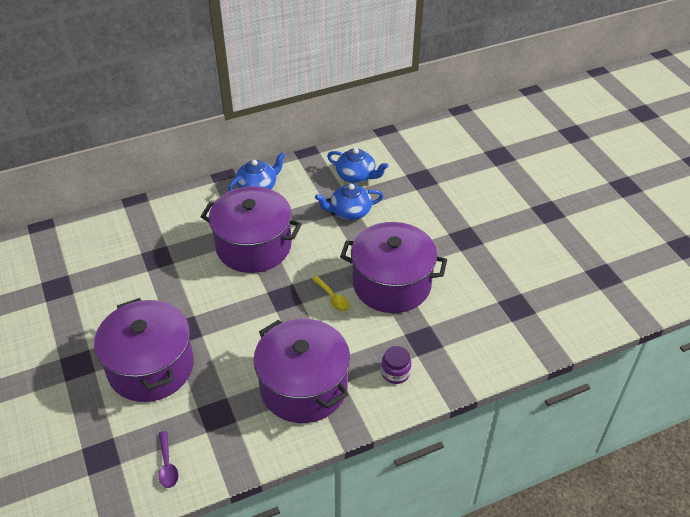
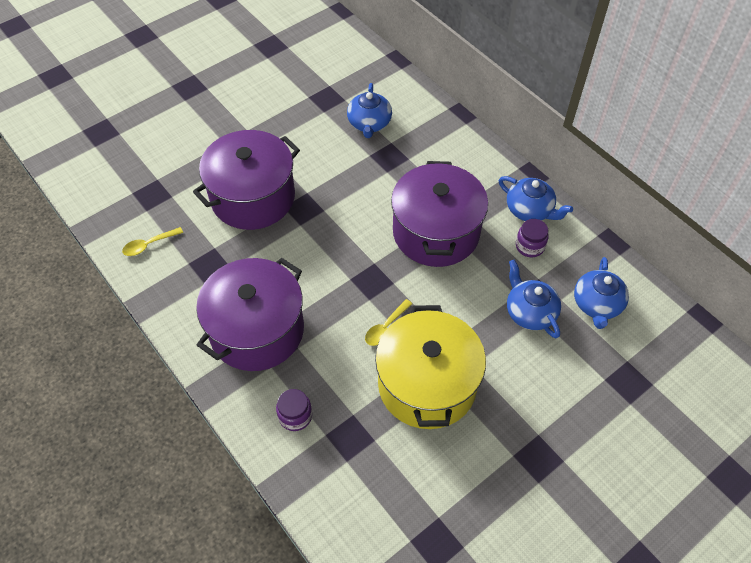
camera: 75 degrees right, 10 degrees up
(109, 263) = (369, 123): none -> blue teapot
(167, 465) = (149, 245): purple spoon -> yellow spoon
(292, 196) = (530, 246): none -> purple jar
(391, 284) = (427, 384): purple pot -> yellow pot

